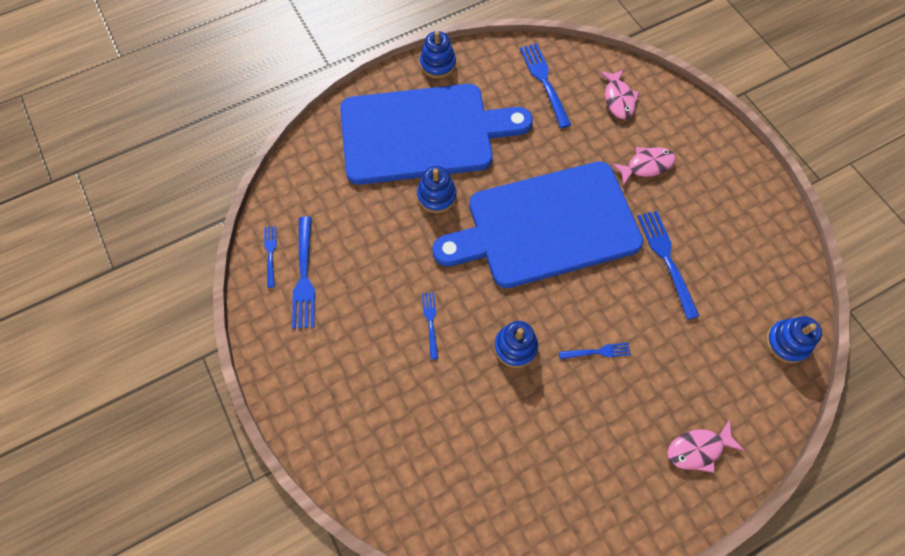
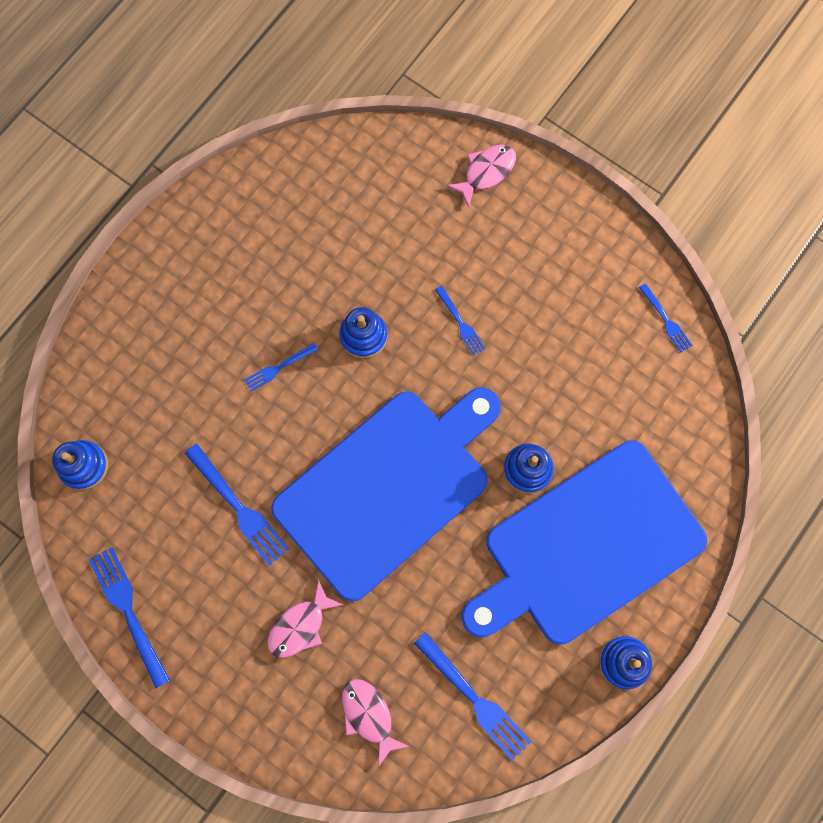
camera: 155 degrees right, 10 degrees up
(304, 276) = (615, 312): blue fork -> blue fork (129, 611)
(698, 449) = (150, 315): pink fish -> pink fish (486, 172)

